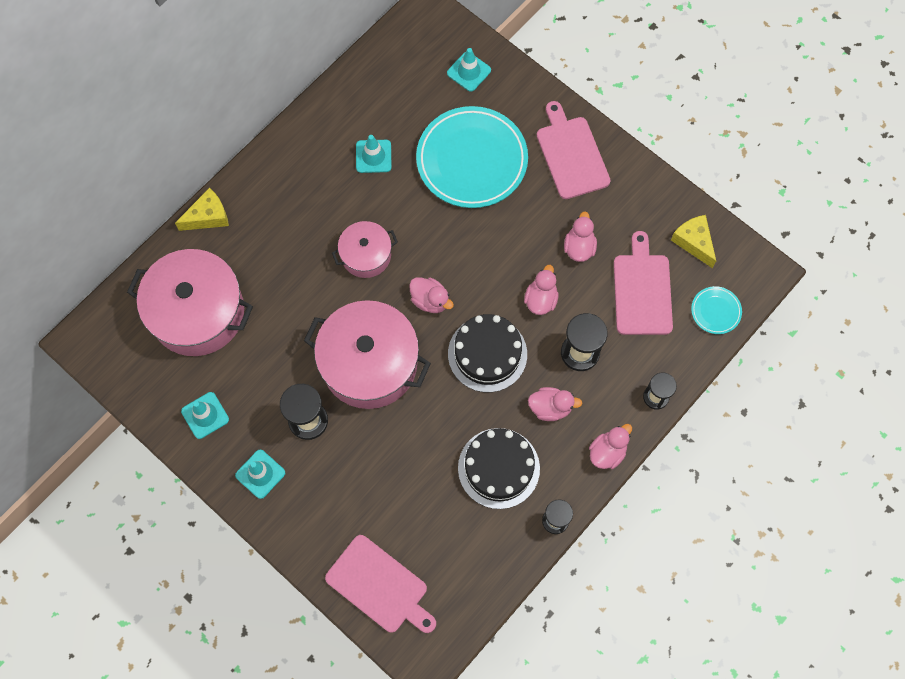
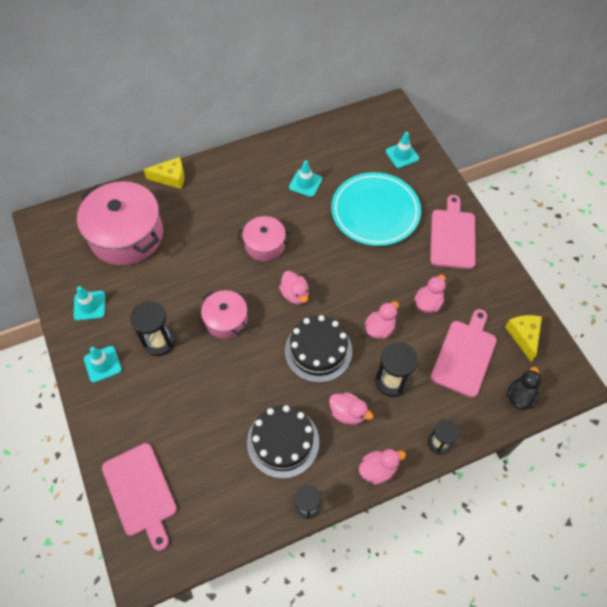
camera: 25 degrees right, 10 degrees down
(369, 363) = (226, 320): pink pot -> pink pot, size x0.54
(715, 311) = (520, 396): turquoise plate -> black duck

